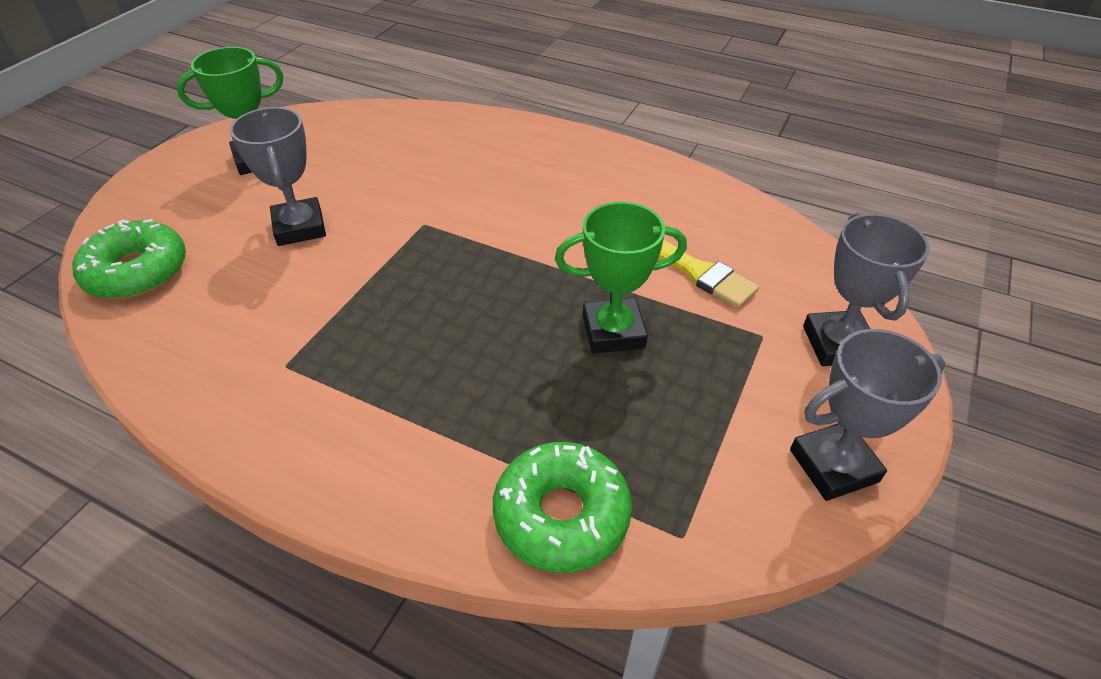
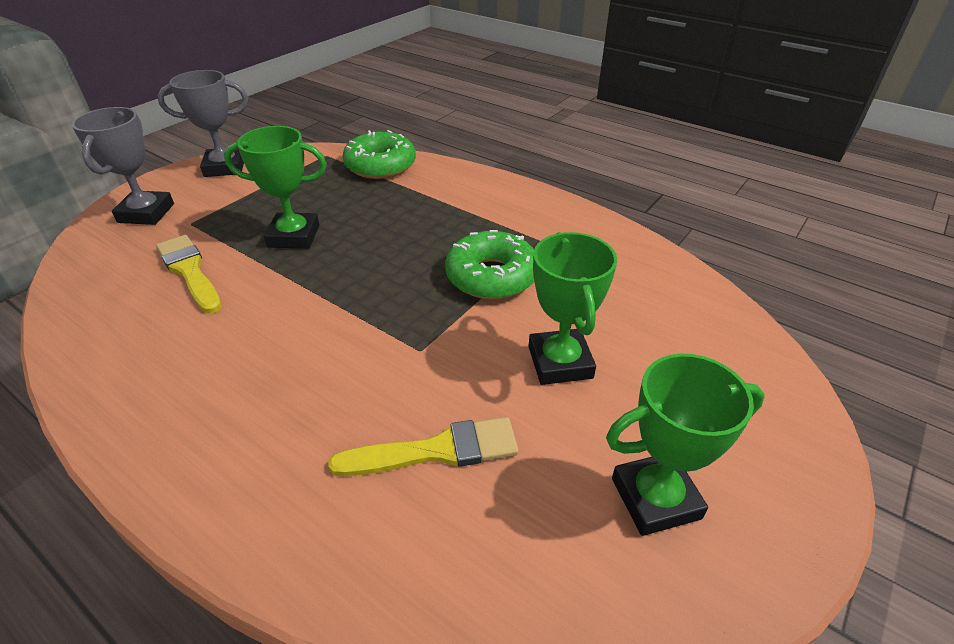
camera: 170 degrees left, 5 degrees down
(137, 271) = (713, 330): green donut -> green donut (491, 276)
(300, 227) = (560, 362): grey trophy -> green trophy
(400, 165) = (436, 451): none -> yellow brush

